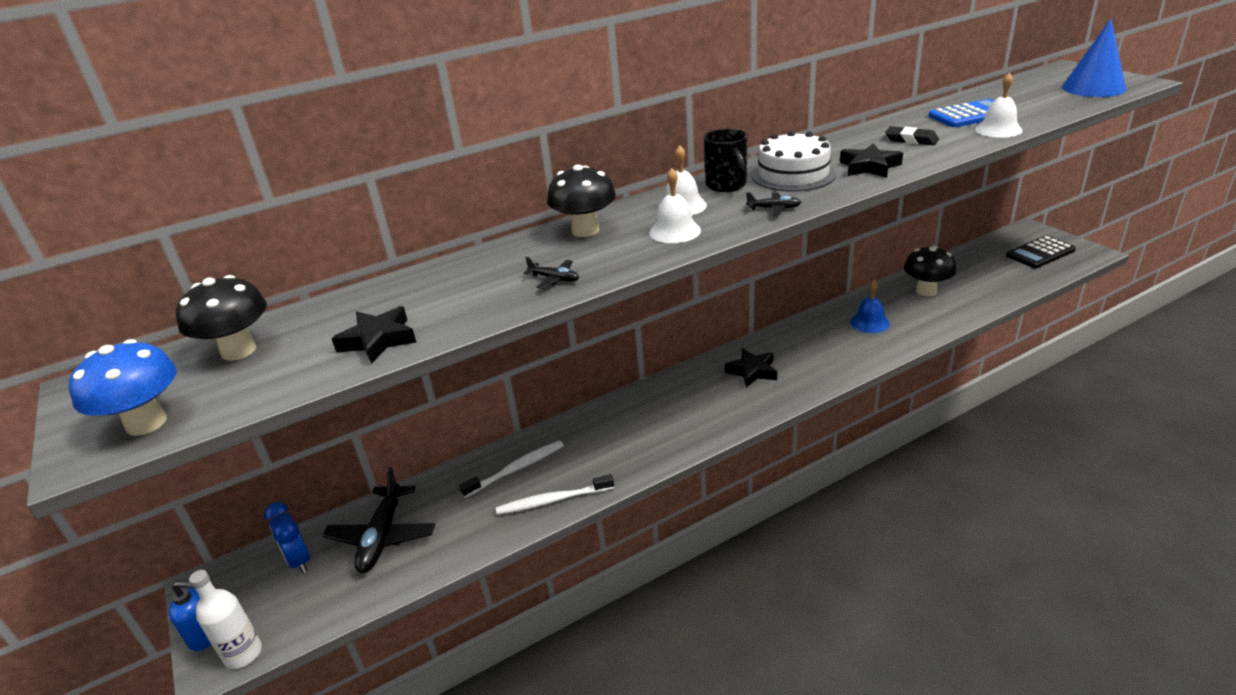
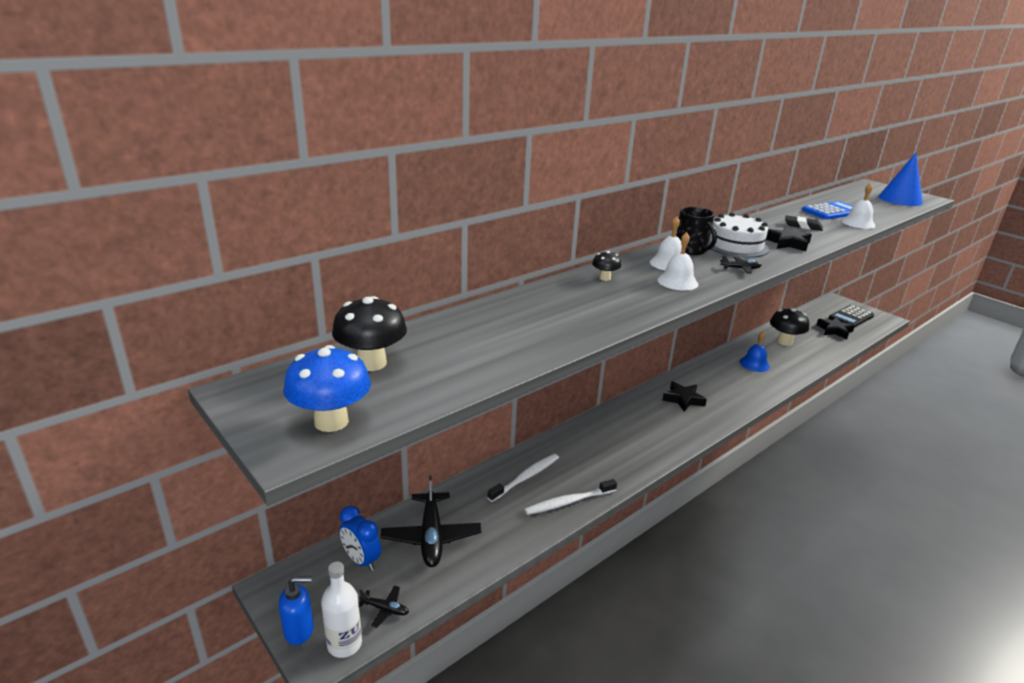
camera: 15 degrees left, 5 degrees down
(378, 340) = (495, 356): black star -> black star (834, 330)
(554, 279) = (609, 313): black plane -> black plane (385, 609)
(585, 230) = (605, 278): black mushroom -> black mushroom, size x0.53

